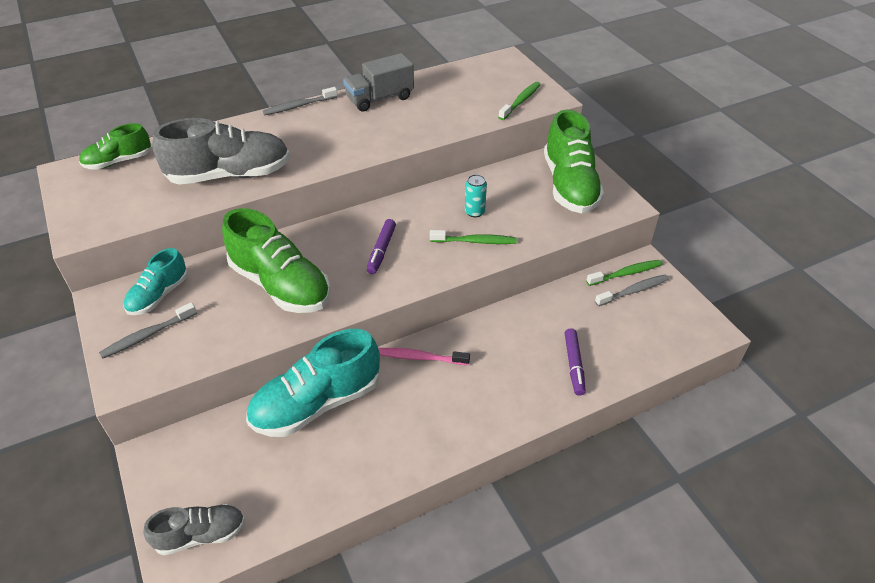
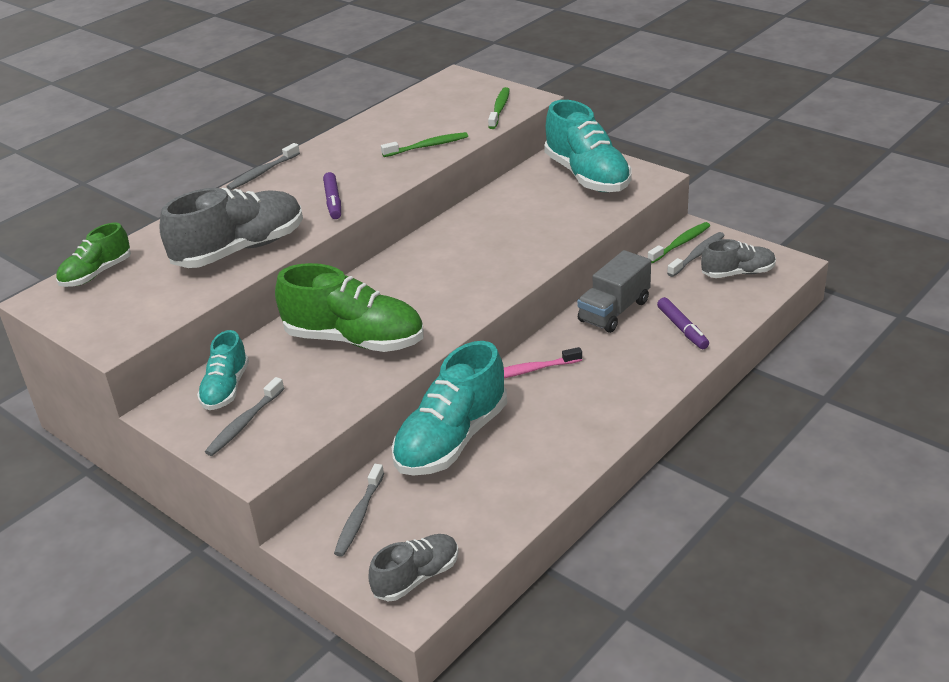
camera: 20 degrees left, 10 degrees down
(201, 450) = (359, 516): none -> grey toothbrush
(380, 98) = (347, 143): grey truck -> grey truck (614, 311)
(381, 250) = (438, 281): purple marker -> purple marker (333, 201)
(474, 212) = (508, 223): turquoise can -> none
(475, 241) = (528, 247): green toothbrush -> green toothbrush (427, 146)
(569, 185) = (587, 176): green shoe -> turquoise shoe
(658, 324) = (738, 273): none -> grey shoe

